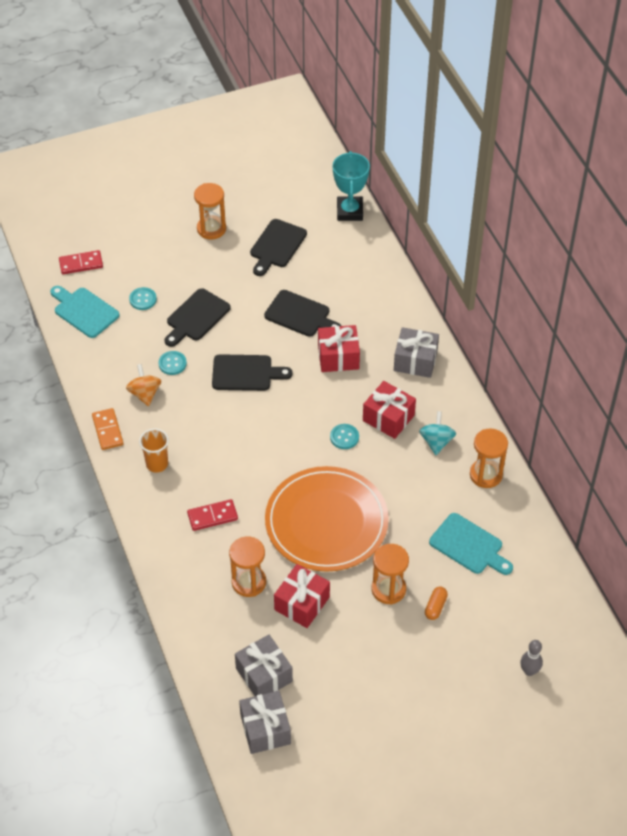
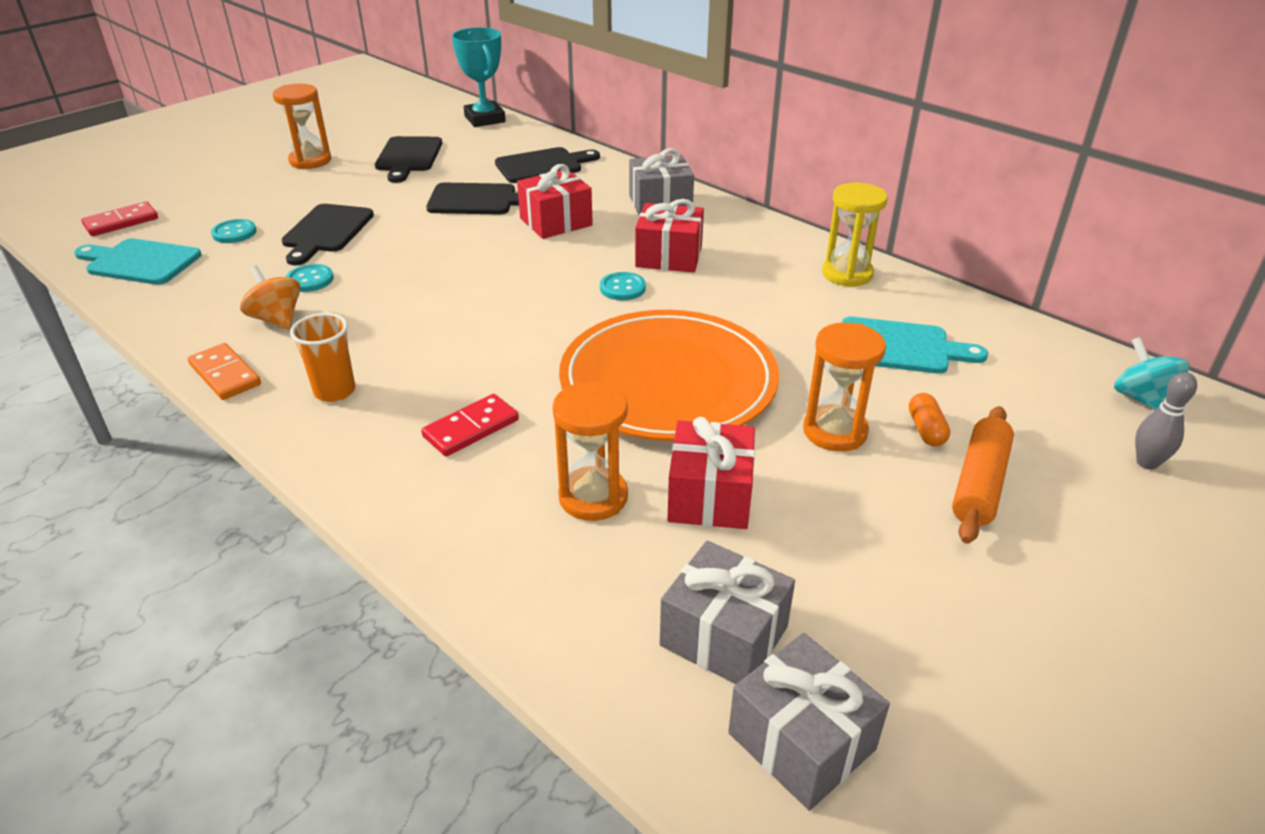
camera: 25 degrees left, 15 degrees down
(246, 373) = (432, 263): black cutting board -> black cutting board (543, 165)
(434, 648) = (979, 484): none -> orange rolling pin
(436, 441) = (753, 261): turquoise spinning top -> turquoise spinning top (1142, 399)
(486, 474) = (847, 274): orange hourglass -> yellow hourglass

